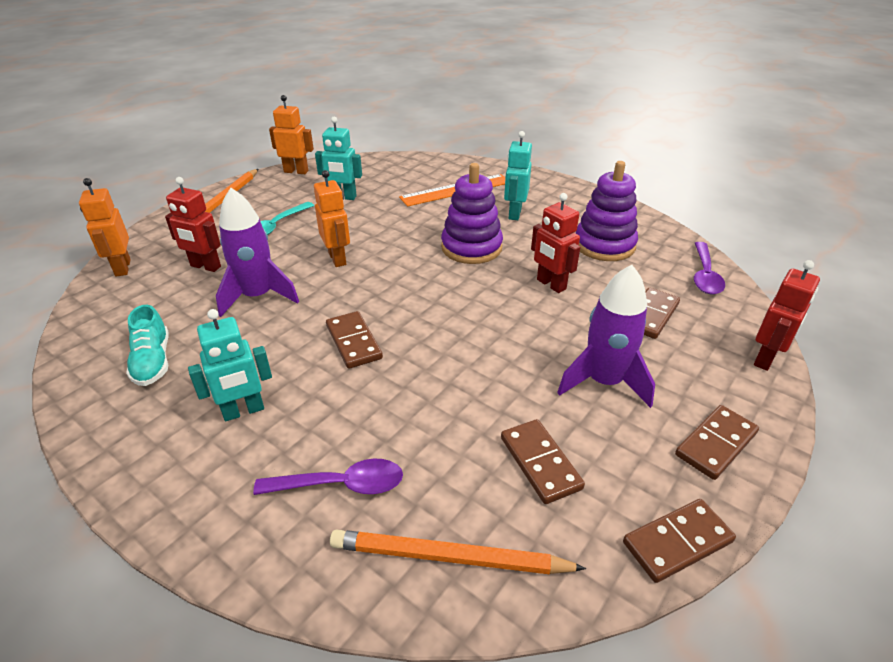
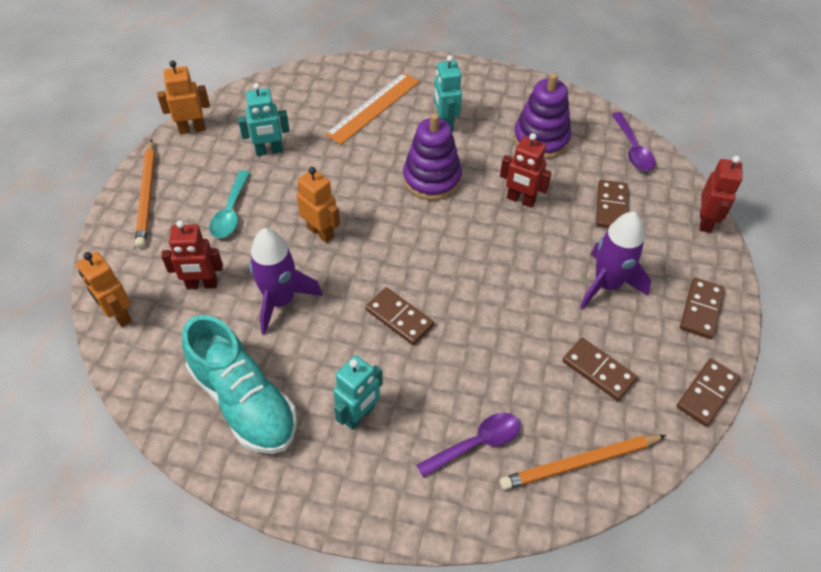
camera: 25 degrees left, 15 degrees up
(153, 361) = (244, 401): turquoise shoe -> turquoise shoe, size x1.85

